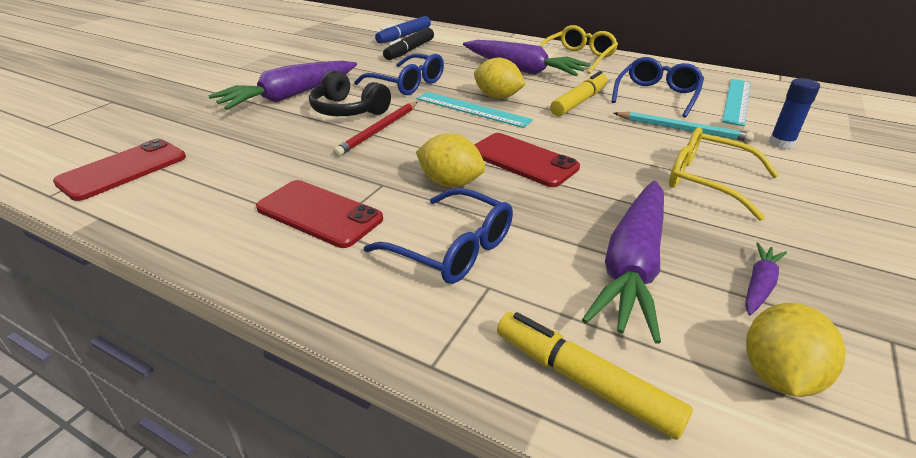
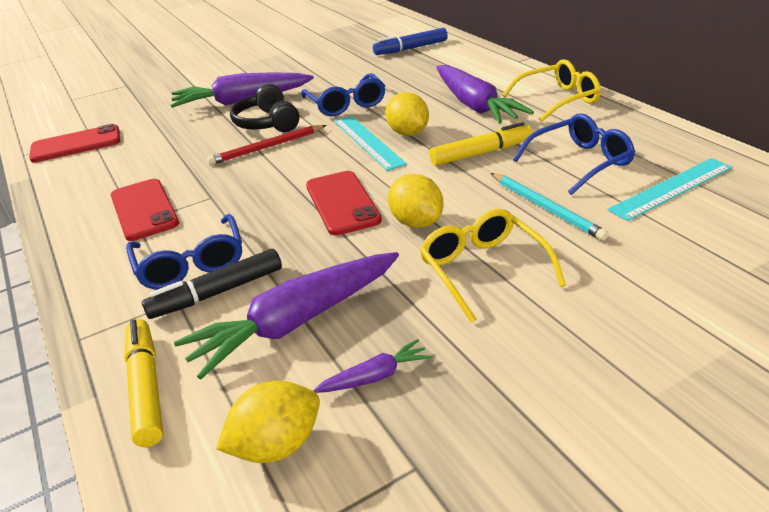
camera: 35 degrees right, 0 degrees up
(409, 50) = (395, 66): black marker -> black marker (217, 293)
(450, 183) = (258, 209): yellow lemon -> yellow lemon (416, 222)
(781, 143) = (639, 252): blue glue stick -> none

